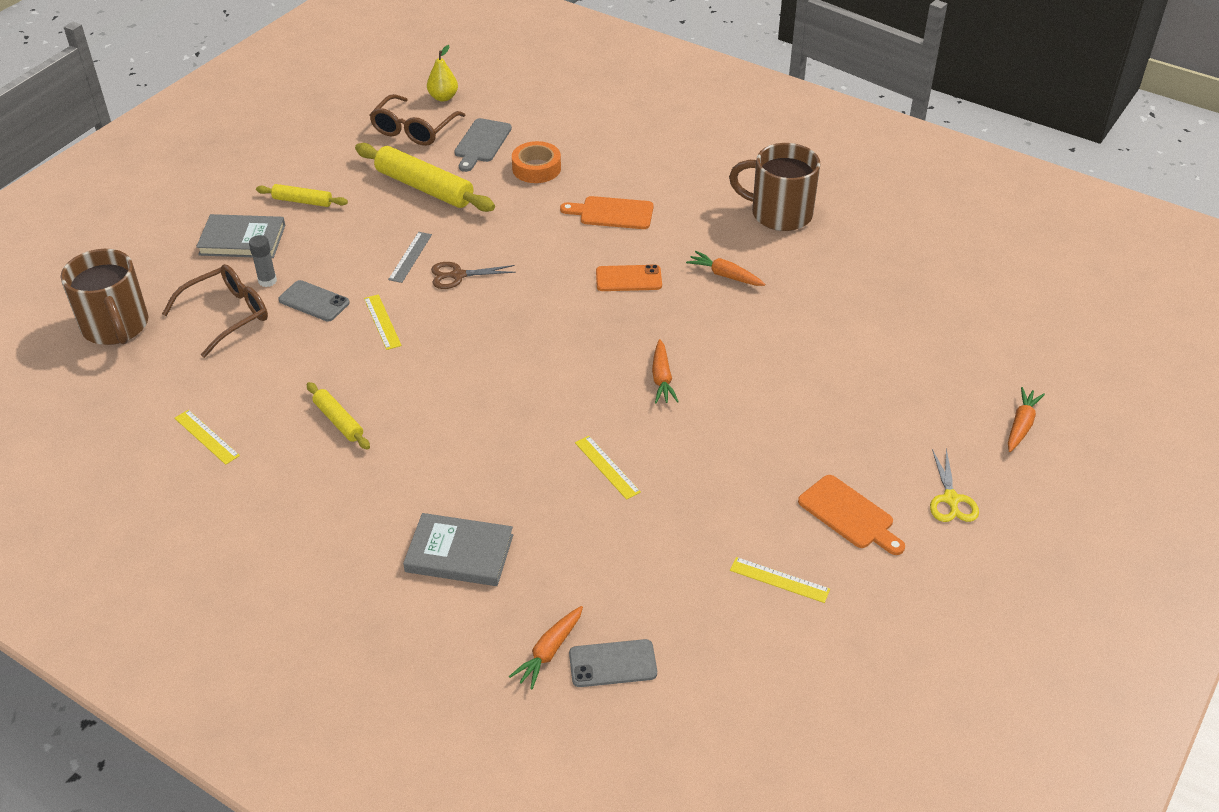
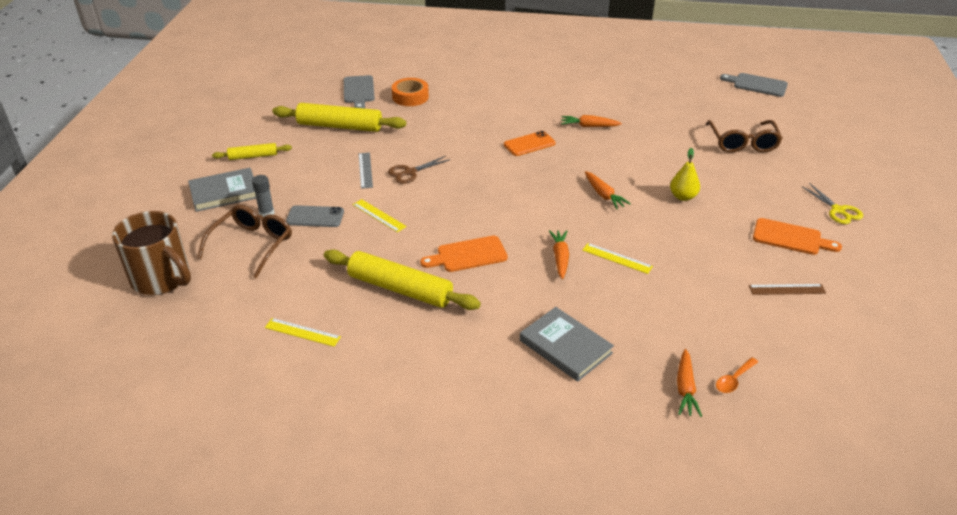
camera: 25 degrees left, 5 degrees down
(338, 421) = (400, 289): yellow rolling pin -> yellow rolling pin, size x1.86
(414, 129) = (302, 94): brown glasses -> brown glasses (742, 142)
(443, 97) = (308, 71): yellow pear -> yellow pear (683, 197)
(459, 553) = (565, 346): grey book -> grey book turned 60 degrees clockwise
(612, 213) = (484, 110): orange cutting board -> orange cutting board (468, 255)
(612, 664) = (734, 380): grey phone -> orange spoon
(779, 214) = (590, 85): brown mug -> none
(779, 580) = (787, 289): yellow ruler -> brown ruler
(1016, 278) = (757, 85): none -> grey cutting board
(1021, 425) = (835, 159): orange carrot -> orange carrot (560, 258)

